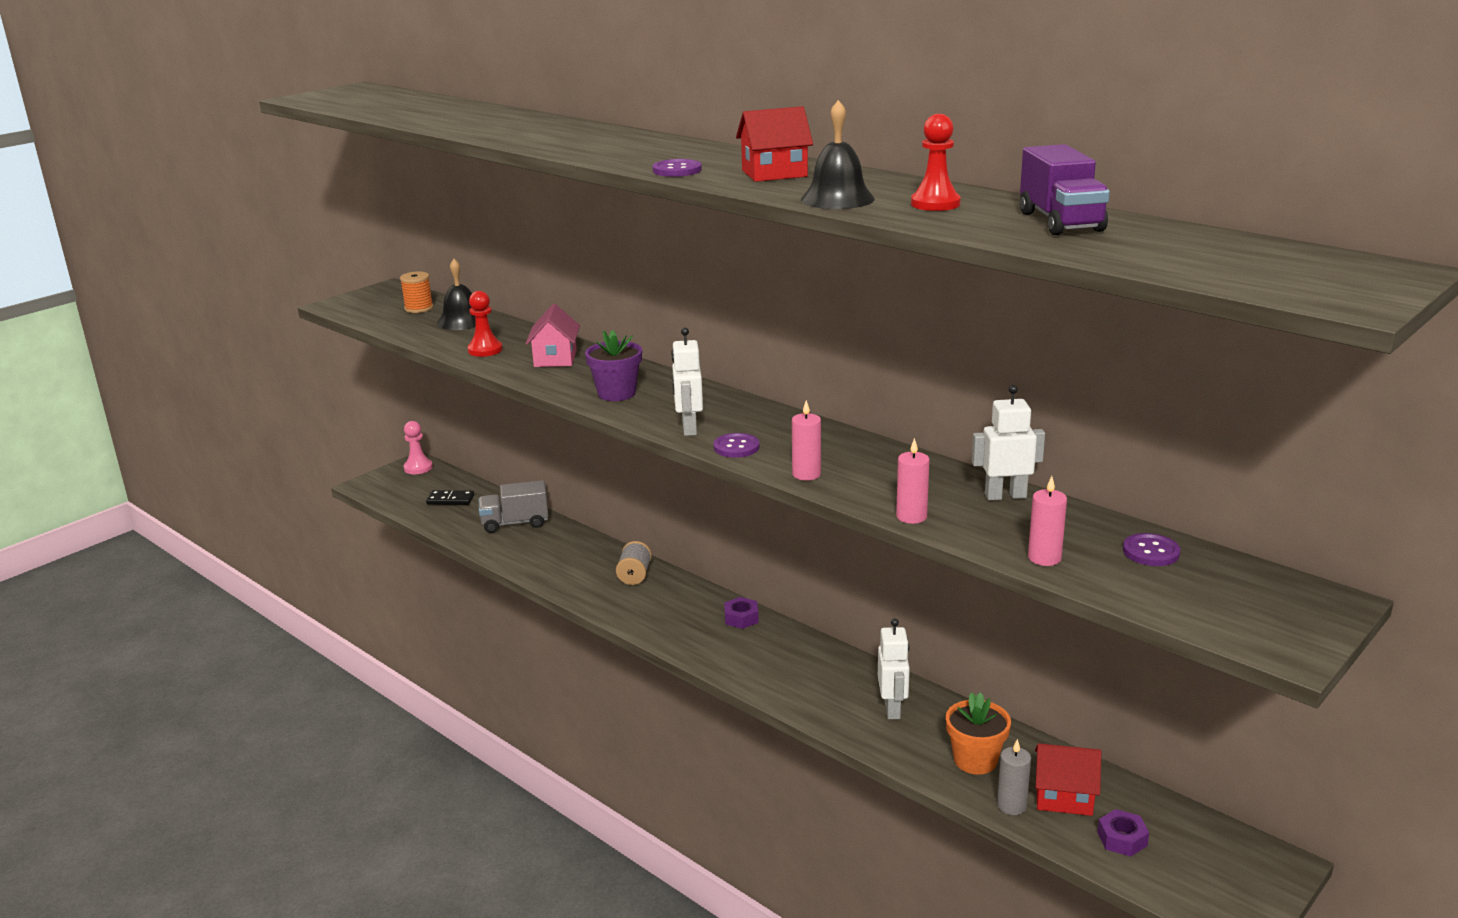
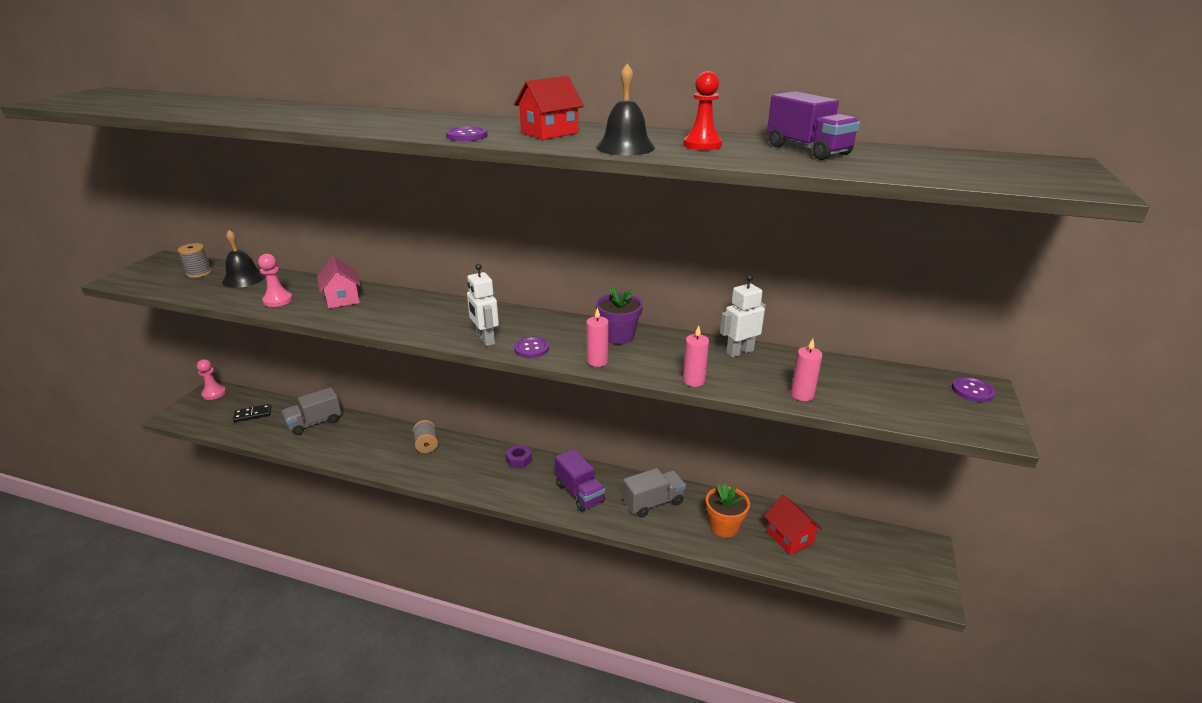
camera: 25 degrees left, 5 degrees up
(419, 308) = (199, 273): orange spool -> grey spool
(485, 350) = (278, 300): red pawn -> pink pawn
(616, 393) = (410, 320): purple flower pot -> purple flower pot (618, 336)
(799, 674) = (579, 493): none -> purple truck
(892, 708) = (653, 503): white robot -> grey truck
(1011, 805) = (764, 554): grey candle -> none
(1064, 797) = (789, 537): red house -> red house turned 75 degrees clockwise
(1122, 839) = (838, 557): purple nut -> none
(1151, 552) = (858, 375): purple button -> purple button (972, 391)

